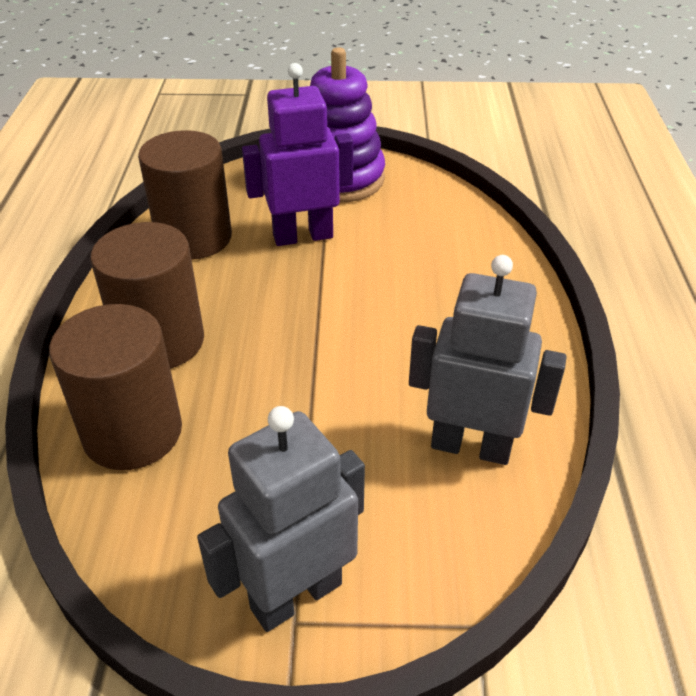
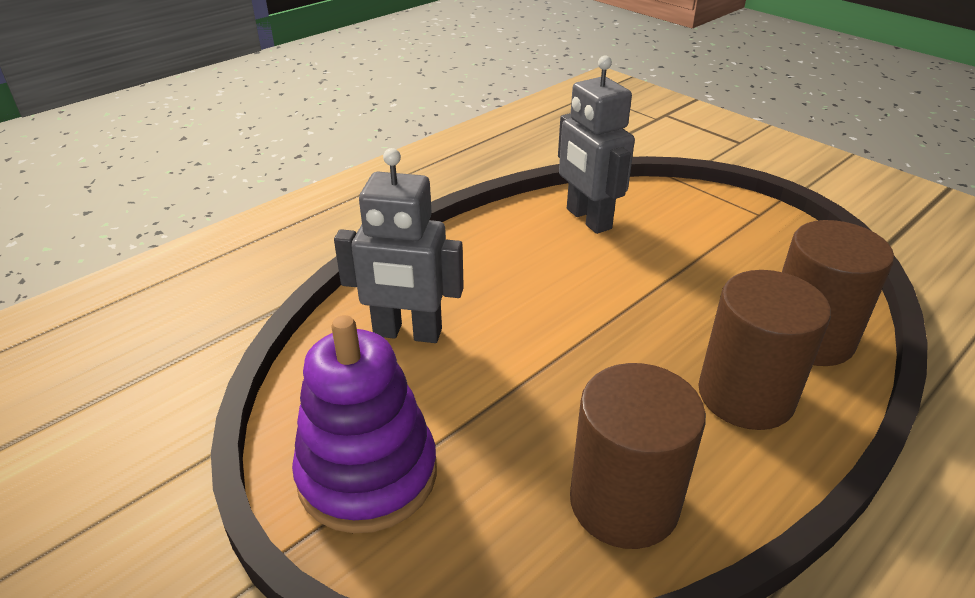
camera: 135 degrees left, 5 degrees down
(295, 595) = (751, 220): grey robot -> grey robot (407, 333)
(303, 236) = (507, 421): purple robot -> none

